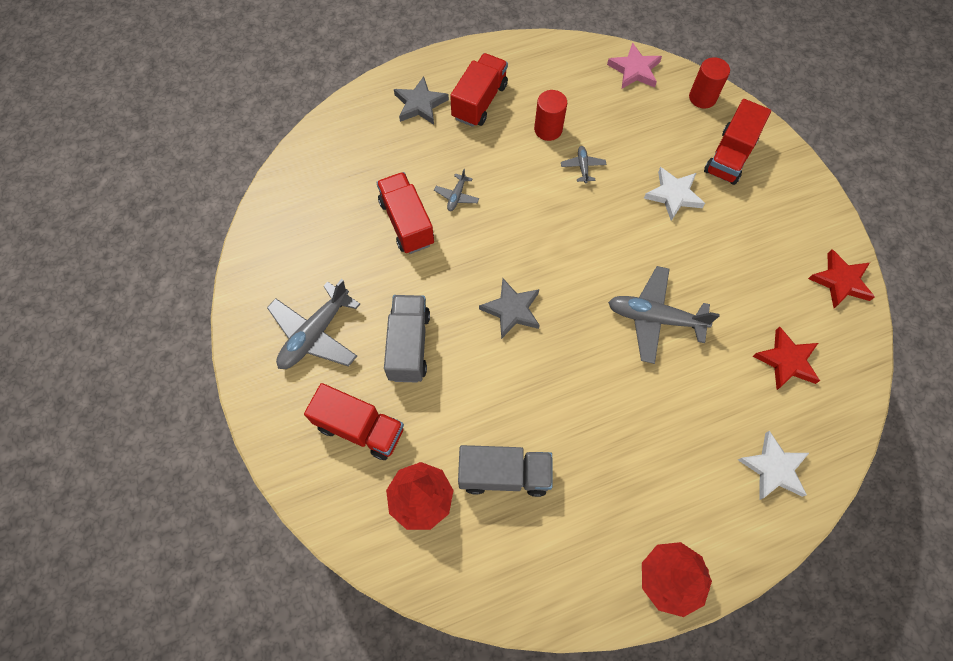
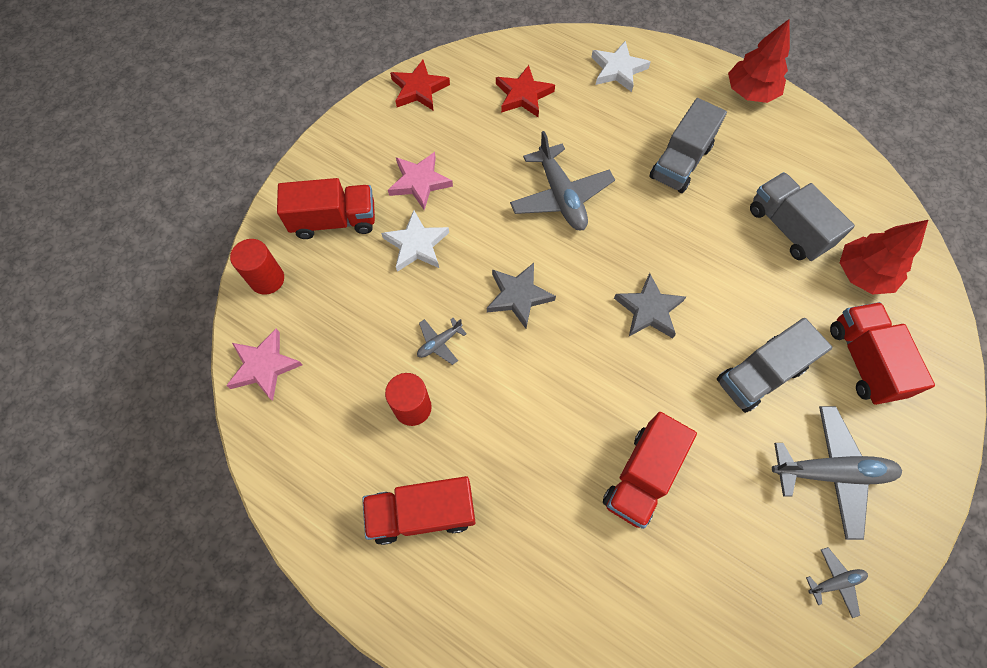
camera: 125 degrees left, 0 degrees up
(420, 104) = (475, 586): grey star -> grey star (518, 296)
(456, 196) = (569, 446): grey plane -> grey plane (835, 582)
(628, 439) = (680, 162): none -> grey truck
(733, 227) = (419, 182): none -> pink star

